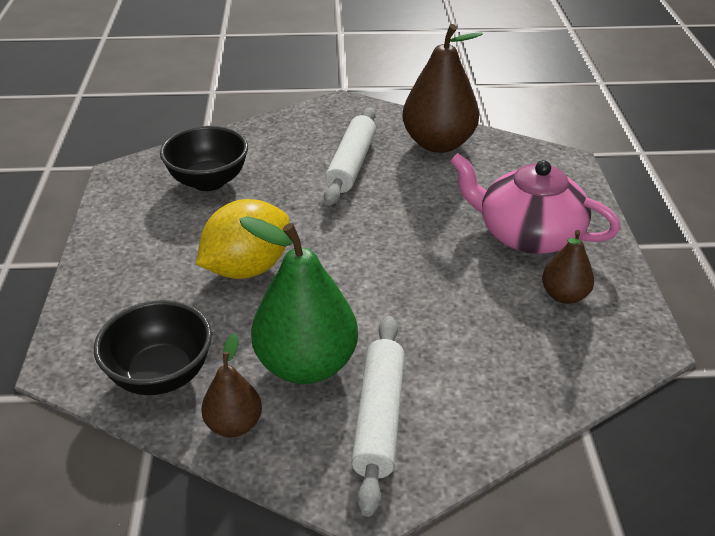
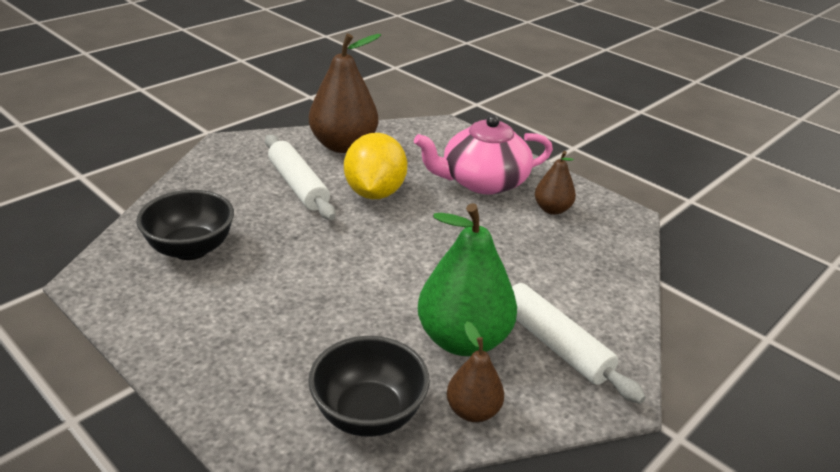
camera: 45 degrees left, 5 degrees down
(247, 268) = (323, 298): yellow lemon -> yellow lemon (374, 193)

